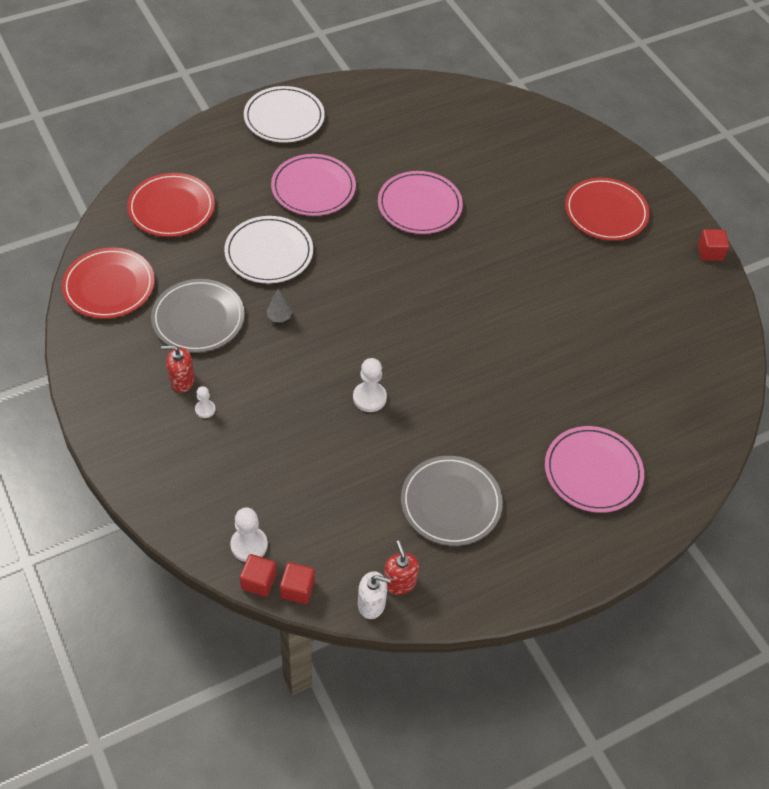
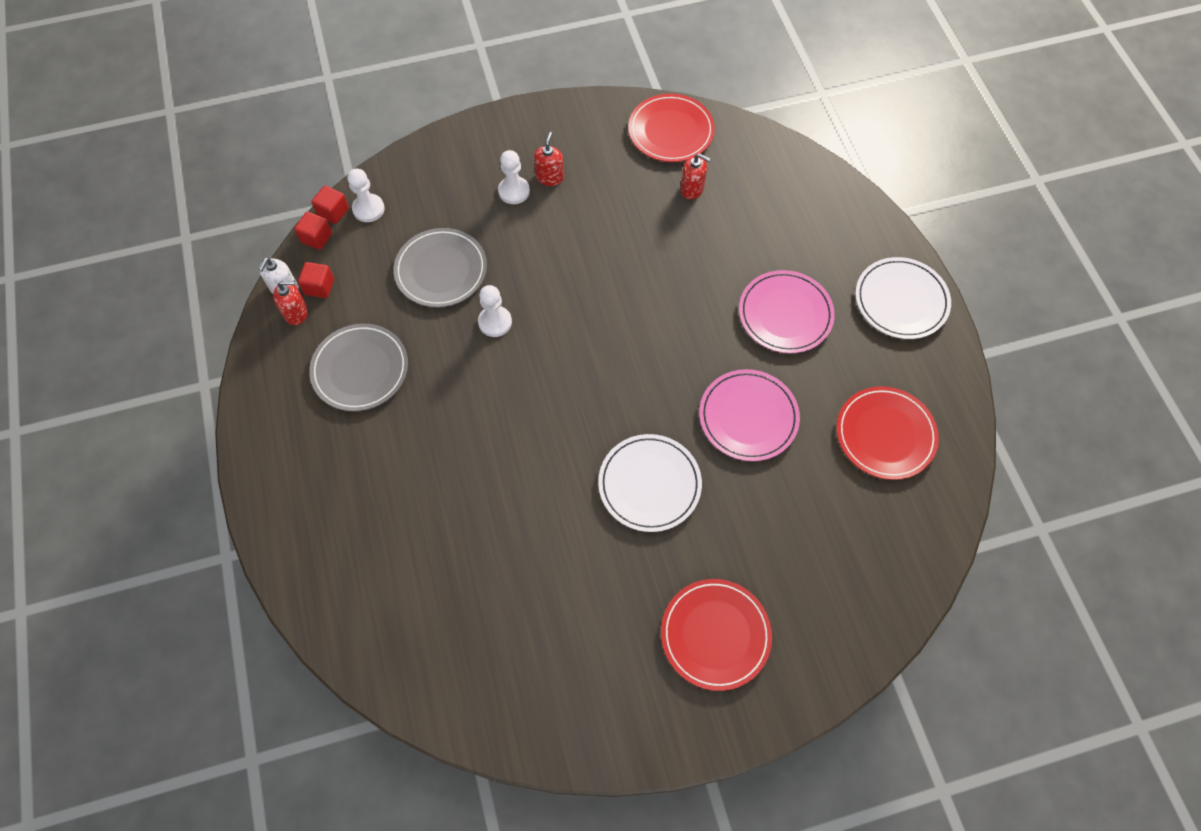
camera: 105 degrees right, 10 degrees up
(171, 208) = (767, 185): red plate -> red plate (885, 434)
(183, 263) = (692, 189): none -> red soap dispenser
(198, 318) = (619, 195): grey plate -> grey plate (441, 270)
(205, 409) = (514, 191): white pawn -> white pawn, size x1.69
(269, 253) = (695, 261): white plate -> white plate (649, 484)
(279, 317) = (609, 260): grey tree -> none
(593, 471) = (355, 508): pink plate -> none
(710, 252) = (629, 754): red cube -> red cube (319, 287)

